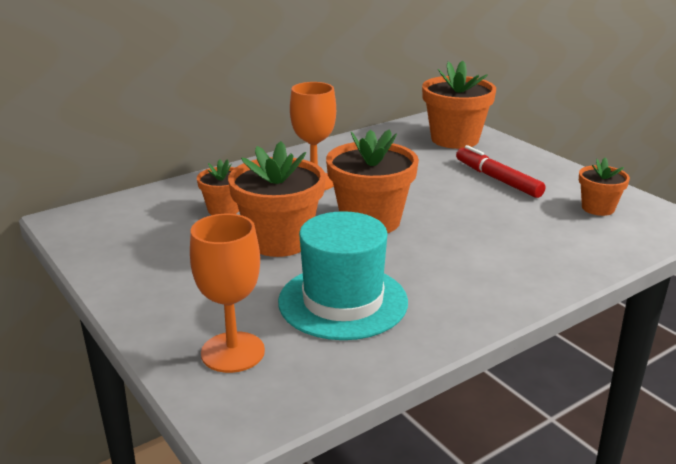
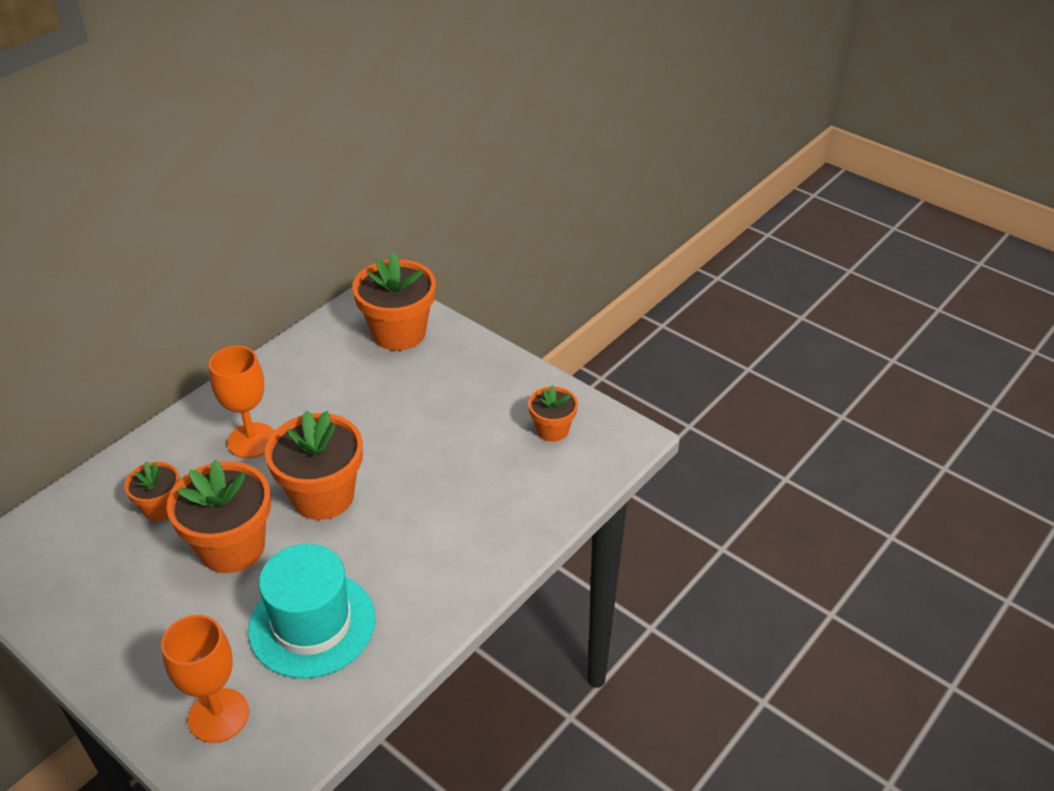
camera: 15 degrees left, 15 degrees up
(497, 179) = (449, 399): red marker -> none

